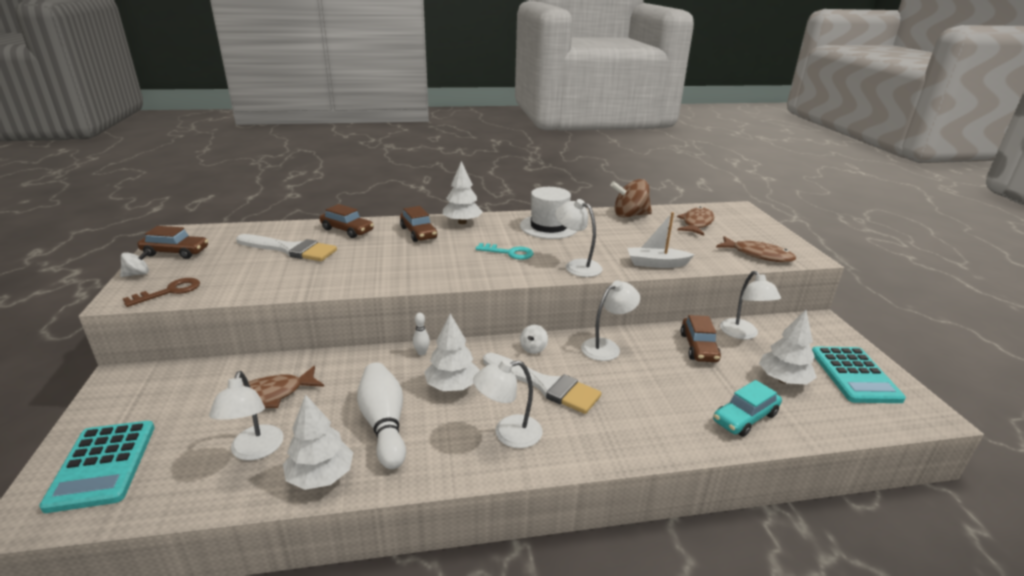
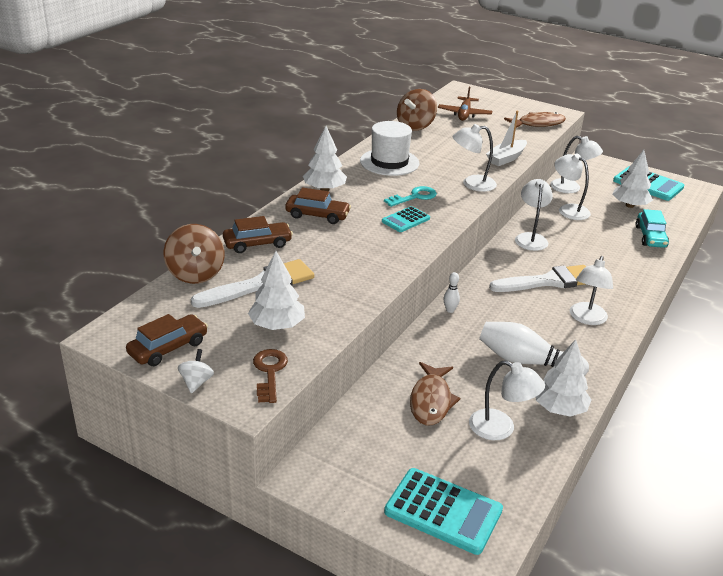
camera: 50 degrees left, 5 degrees up
(280, 228) = (195, 274): none -> brown spinning top
(452, 386) = (510, 316): white tree -> white tree (277, 325)
(464, 262) = (405, 220): none -> turquoise calculator
(533, 348) = (500, 264): white spinning top -> none
(696, 223) = (464, 114): brown fish -> brown plane
(698, 347) = (568, 209): brown car -> white lamp

